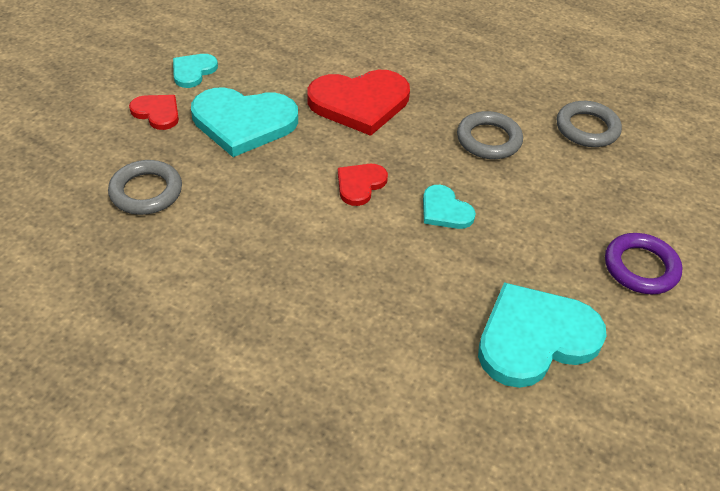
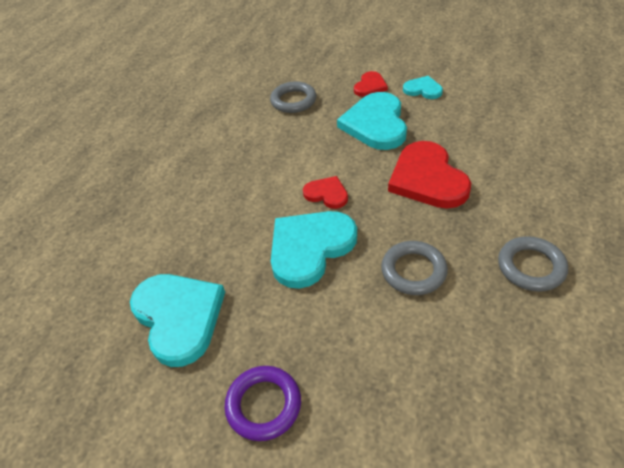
camera: 90 degrees right, 0 degrees up
(445, 210) = (310, 248): turquoise heart -> turquoise heart, size x1.94
(587, 128) = (468, 358): grey ring -> grey ring (531, 267)

